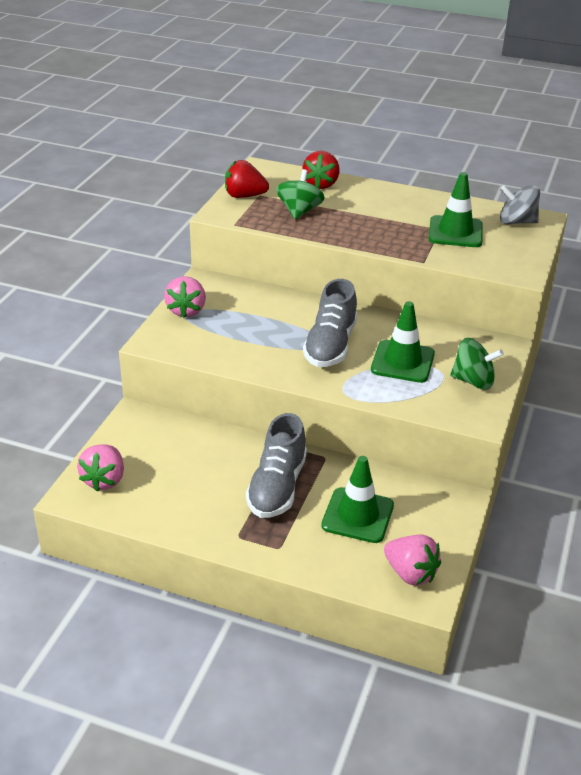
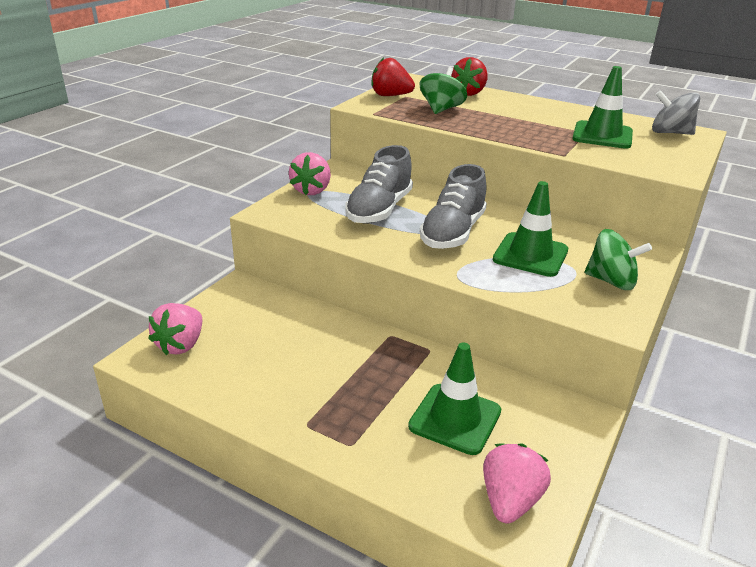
camera: 10 degrees right, 5 degrees down
(277, 487) = (367, 375): grey shoe -> grey shoe (379, 210)
(410, 573) = (510, 501): pink strawberry -> pink strawberry turned 120 degrees counterclockwise

